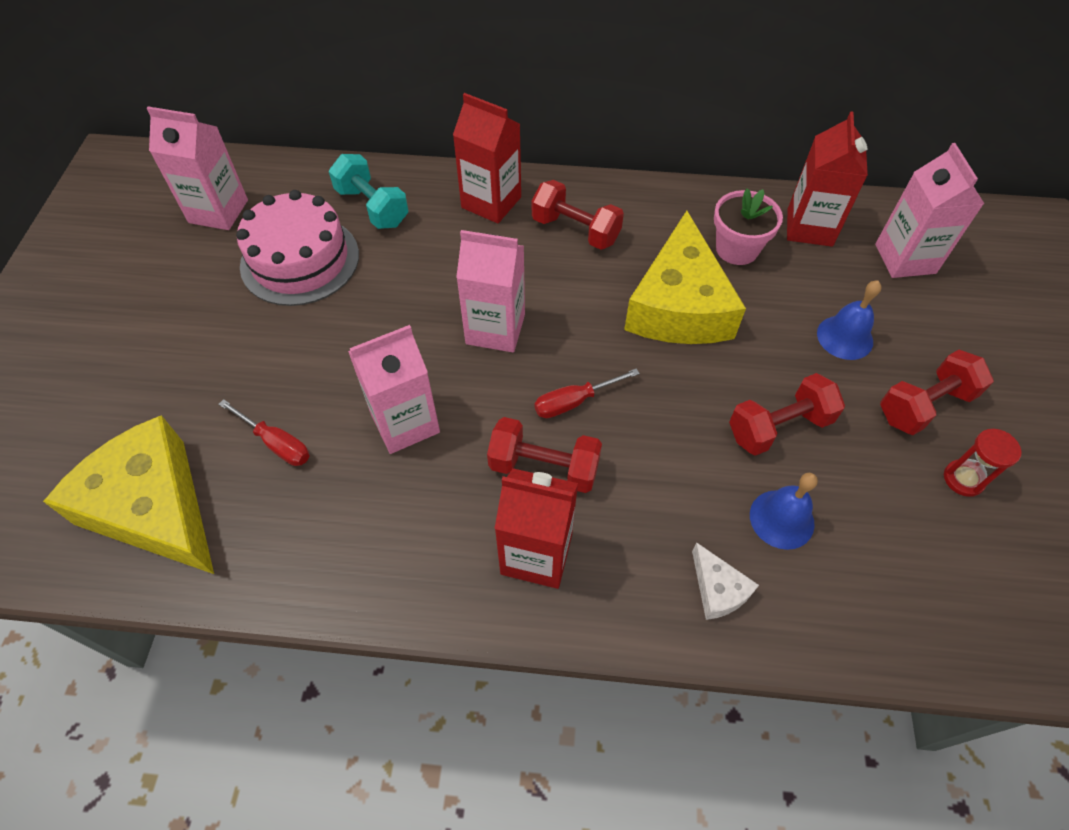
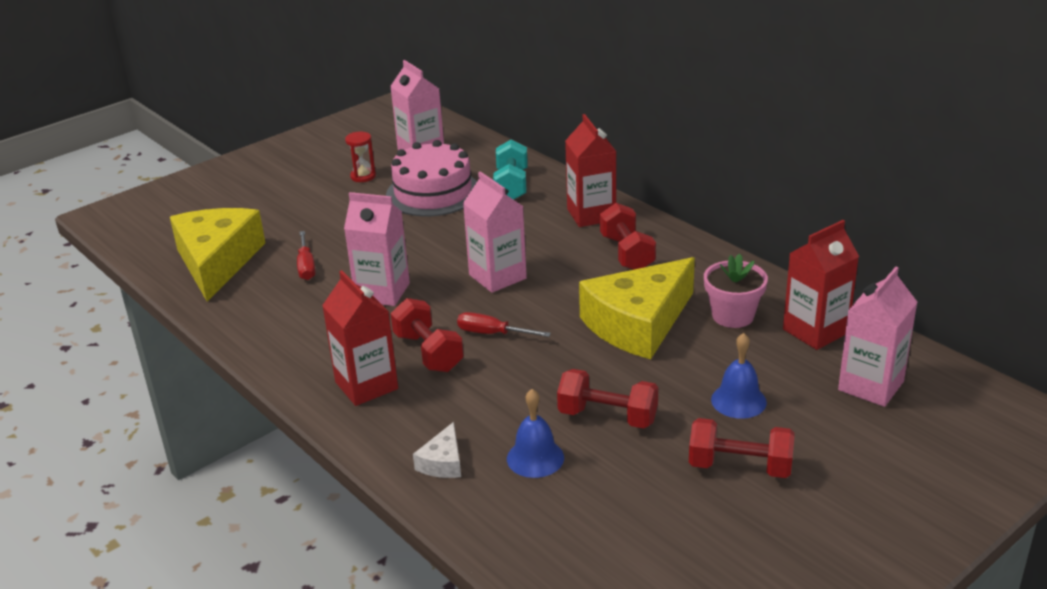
camera: 45 degrees right, 25 degrees down
(963, 479) = (702, 518): red hourglass -> red hourglass (363, 176)

